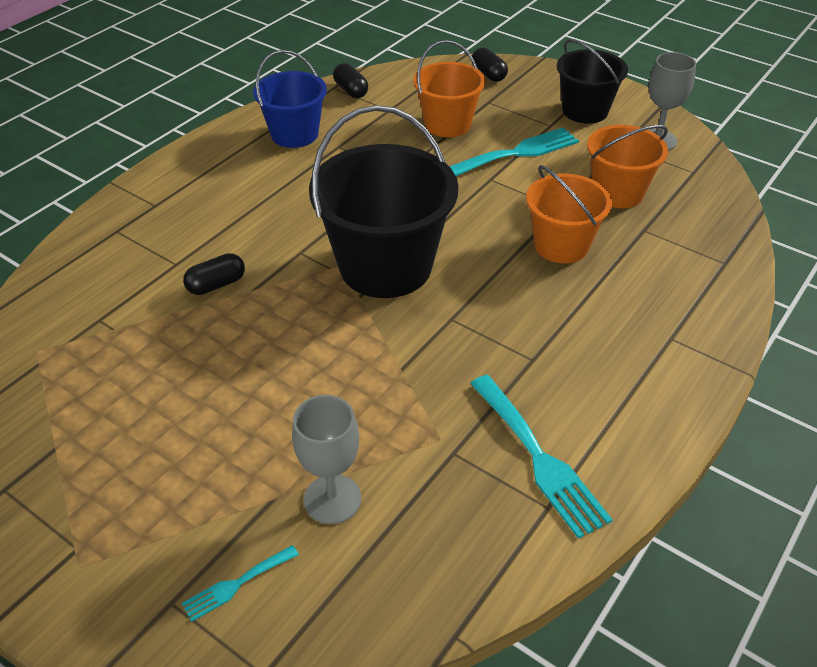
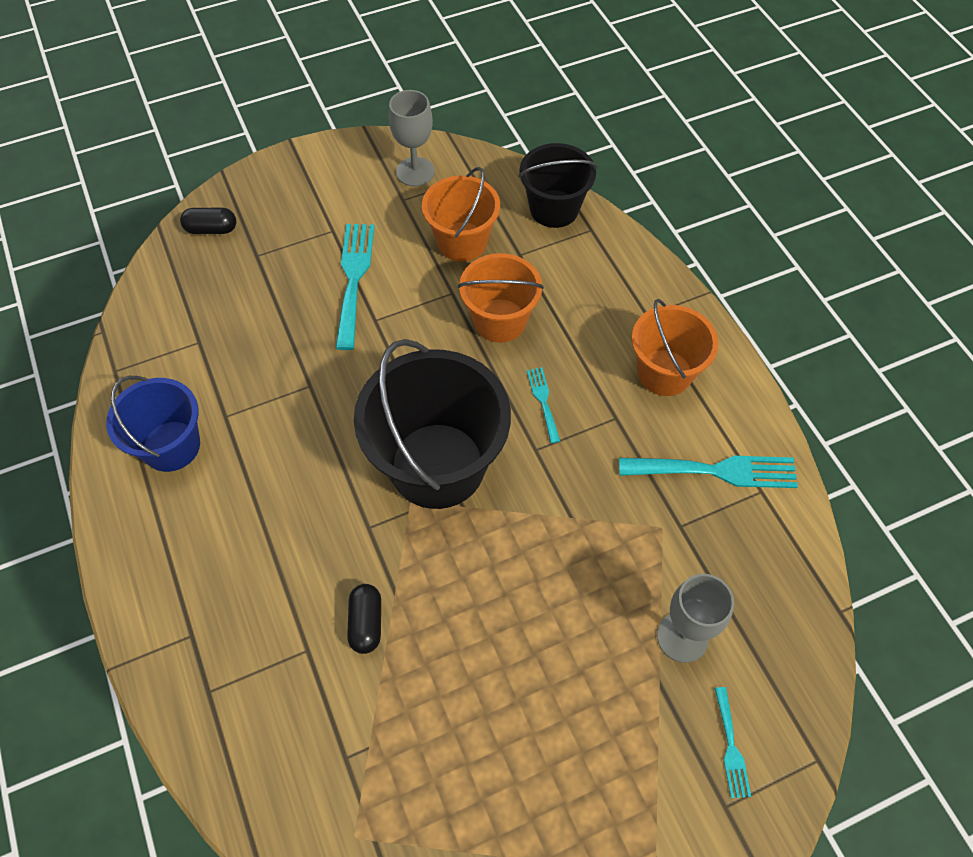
camera: 60 degrees left, 15 degrees up
(351, 90) = (135, 358): black capsule -> none
(447, 124) = (265, 306): orange bucket -> orange bucket (664, 372)
(505, 304) = (543, 401): none -> turquoise fork
(585, 111) = (333, 193): black bucket -> black bucket (554, 209)

